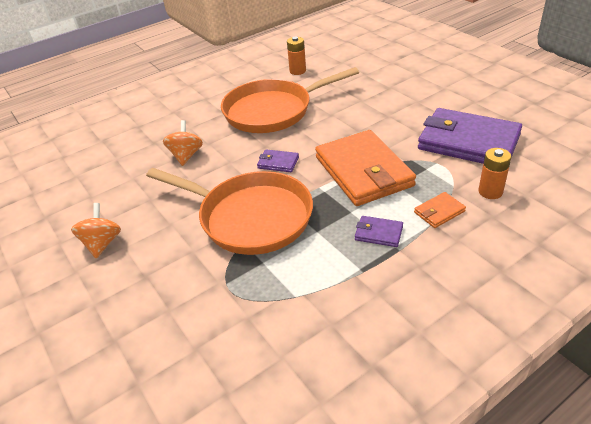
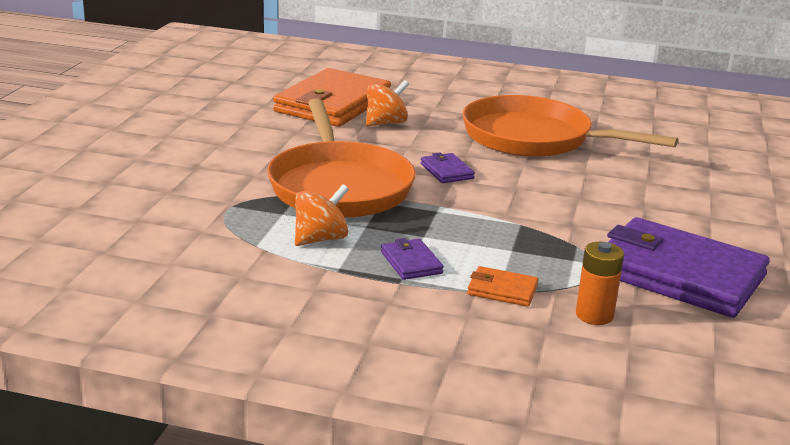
camera: 45 degrees right, 15 degrees down
(102, 243) = (212, 133): orange spinning top -> orange spinning top (320, 239)
(297, 71) = (638, 126): orange battery -> none
(363, 171) = (506, 223): orange wallet -> orange wallet (333, 104)
(468, 142) = (678, 274): purple wallet -> purple wallet turned 45 degrees counterclockwise

